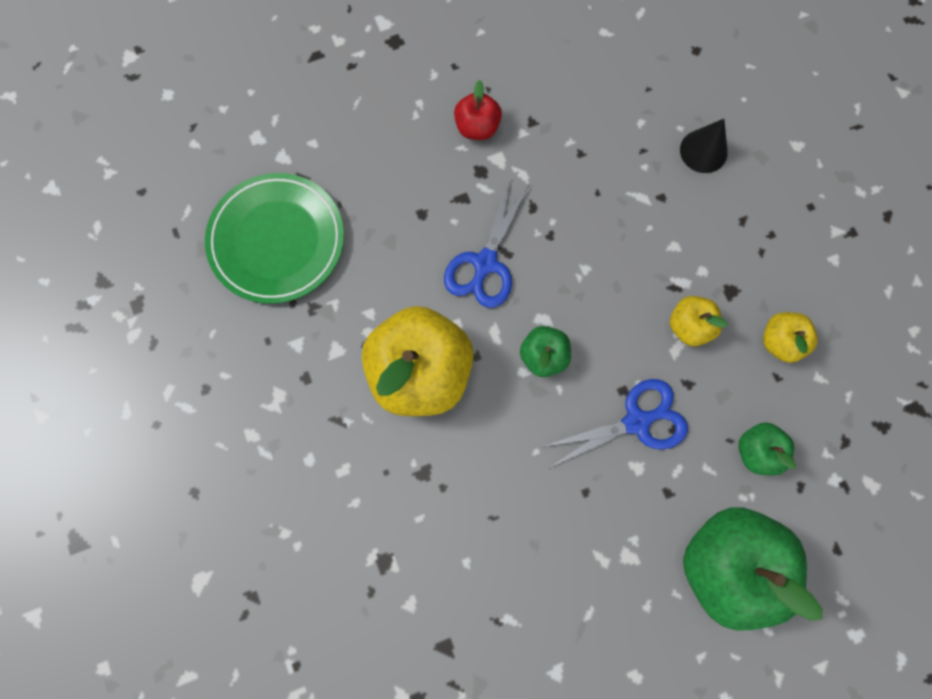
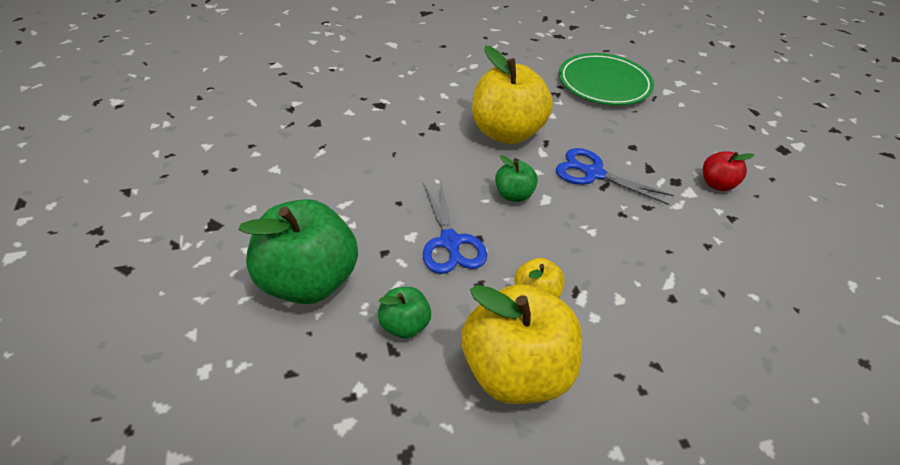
camera: 95 degrees right, 30 degrees down
(703, 151) = (734, 344): black cone -> none
(780, 342) = (515, 371): yellow apple -> yellow apple, size x2.09

